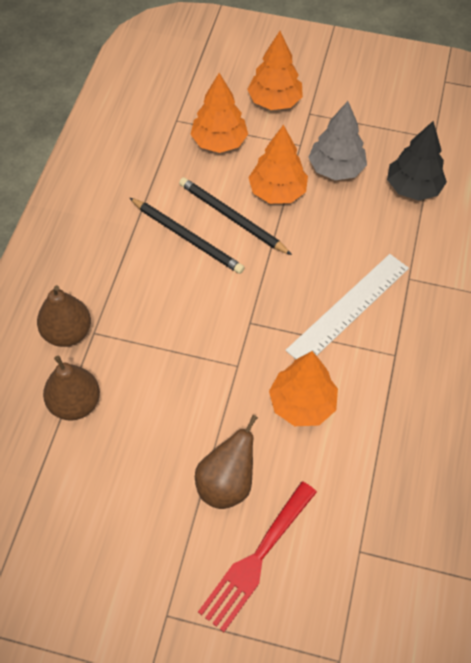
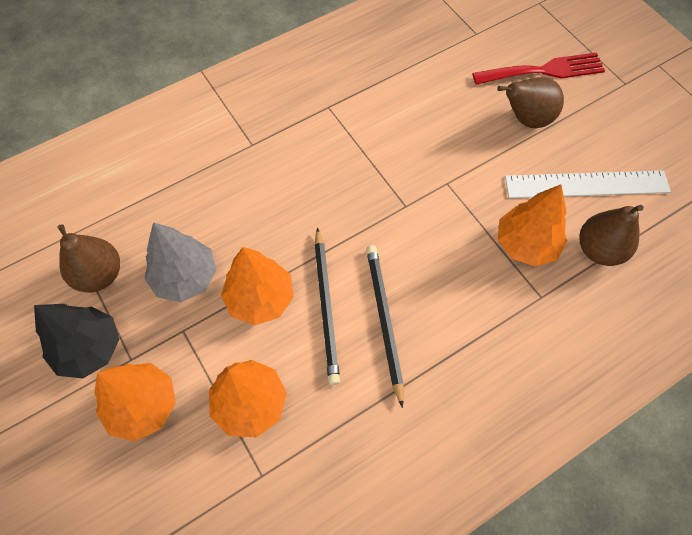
camera: 135 degrees left, 5 degrees up
(67, 333) = (565, 314): brown pear -> brown pear (99, 275)
(302, 404) = (426, 125): orange tree -> orange tree (526, 244)
(348, 308) = (321, 158): white ruler -> white ruler (586, 184)
(413, 188) = (151, 206): black tree -> black tree (89, 348)

